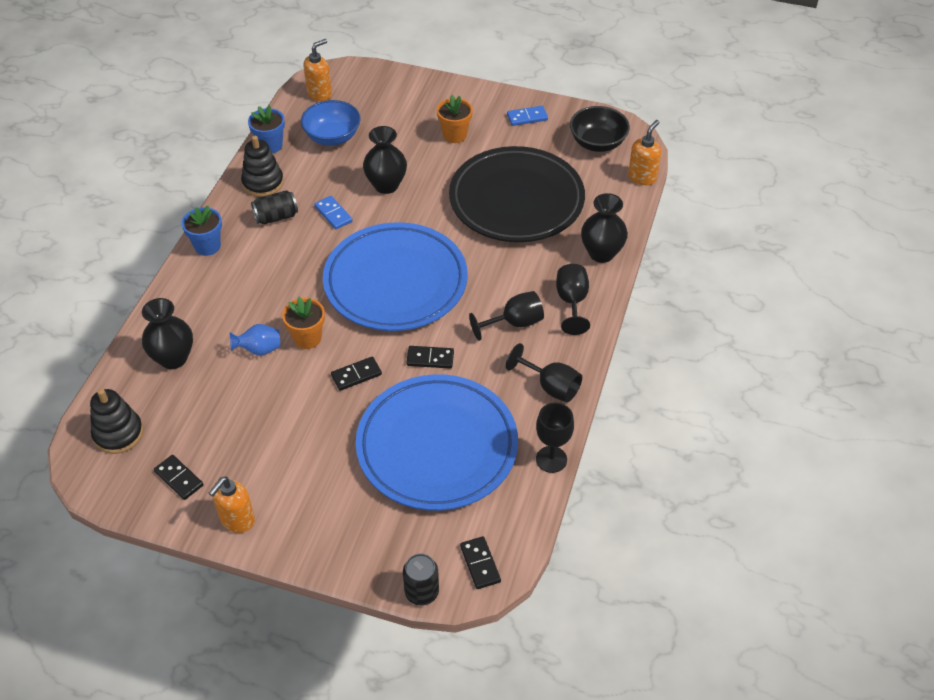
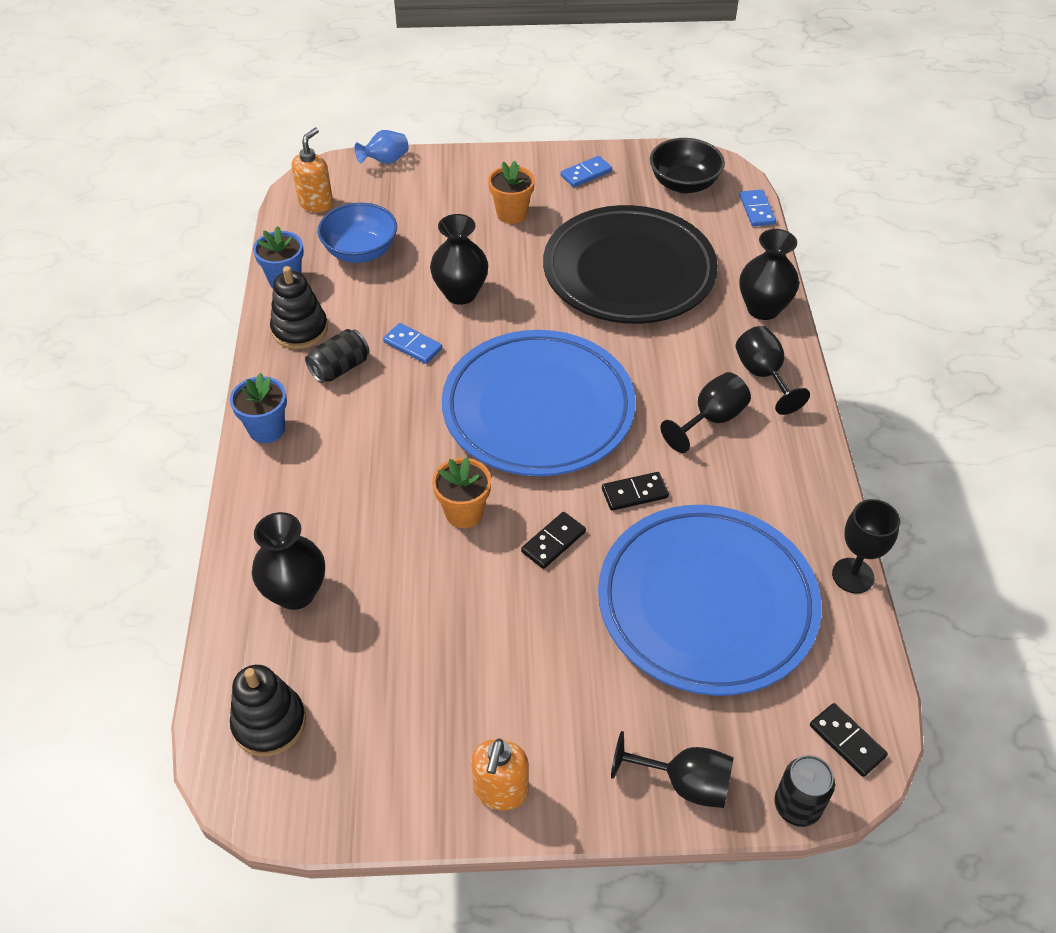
camera: 20 degrees left, 0 degrees up
(179, 478) = (389, 759): black domino -> none
(259, 349) = (408, 546): blue vase -> blue vase (385, 161)
(550, 386) = (799, 485): black goblet -> black goblet (684, 783)
(642, 177) = (756, 210): orange soap dispenser -> blue domino

